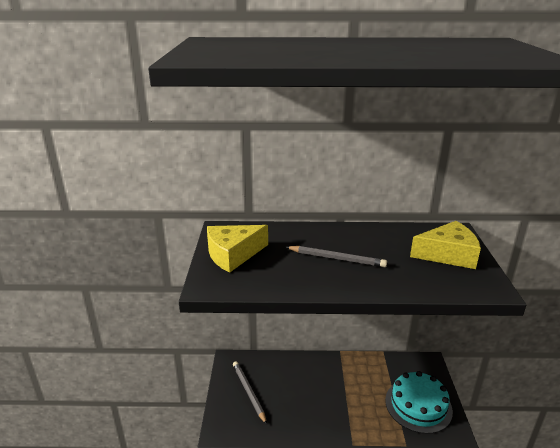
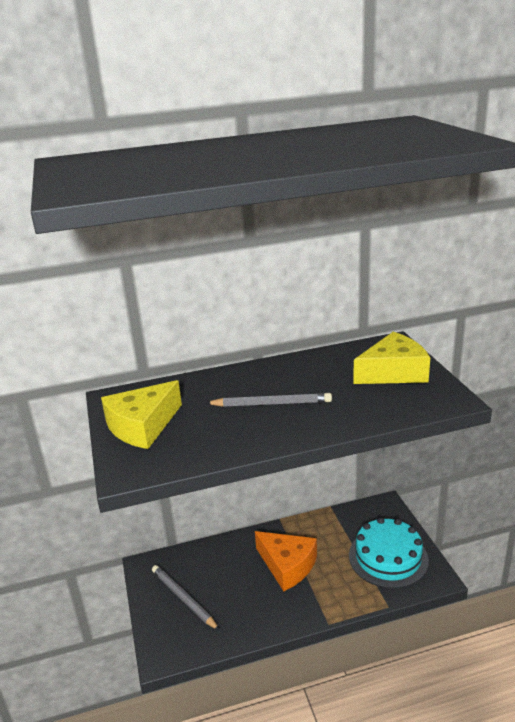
camera: 15 degrees left, 0 degrees up
(334, 389) = (287, 565): none -> orange cheese

